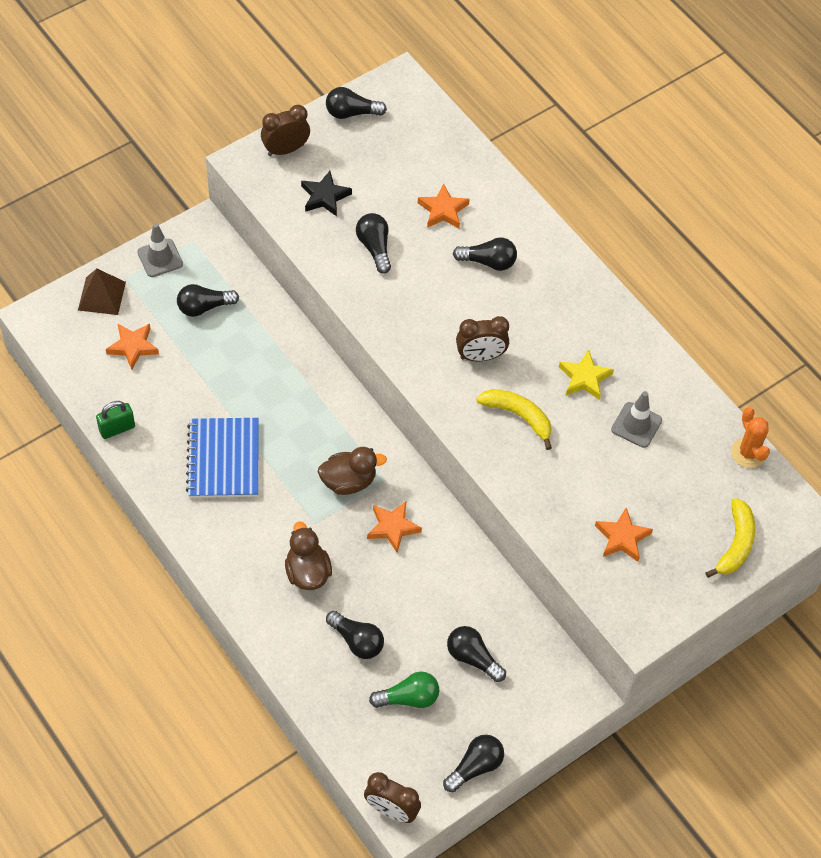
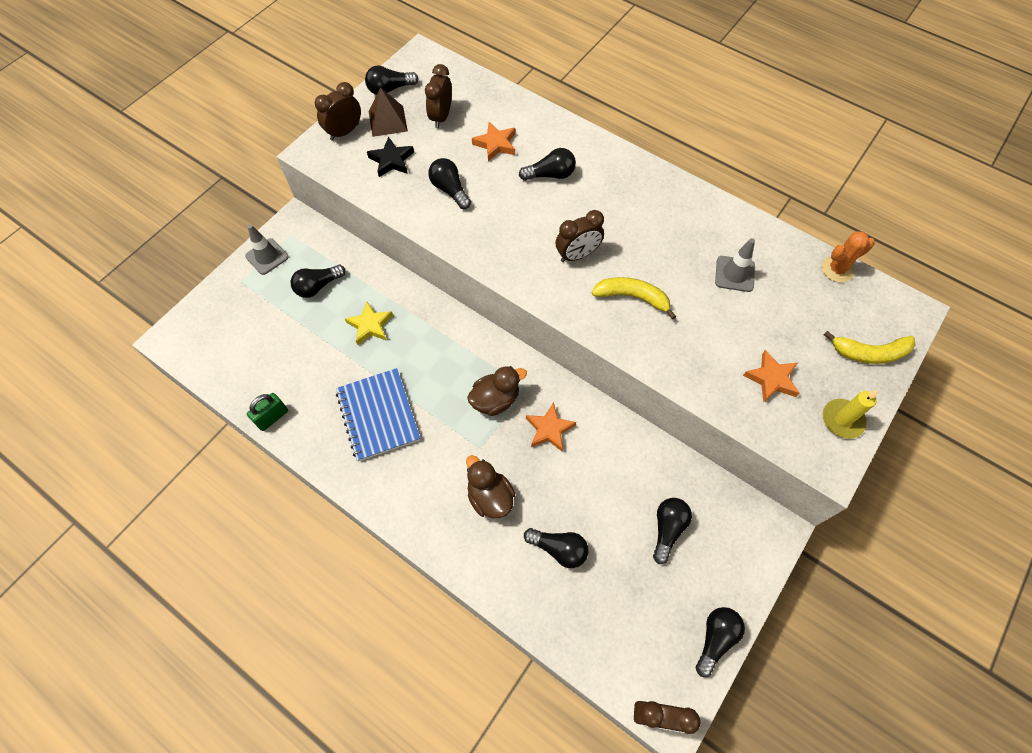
camera: 15 degrees left, 5 degrees up
(102, 296) = (224, 303): brown pyramid -> brown pyramid (388, 121)
(133, 347) = (265, 339): orange star -> none
(395, 162) = (441, 117): none -> brown clock
(408, 698) = (627, 590): green light bulb -> none
(472, 658) = (667, 529): black light bulb -> black light bulb turned 90 degrees clockwise
(584, 378) = (673, 247): yellow star -> yellow star (370, 325)
(673, 597) = (842, 420): none -> yellow candle
(735, 544) = (869, 353): yellow banana -> yellow banana turned 90 degrees clockwise
(748, 453) = (837, 269): orange cactus -> orange cactus turned 75 degrees counterclockwise

